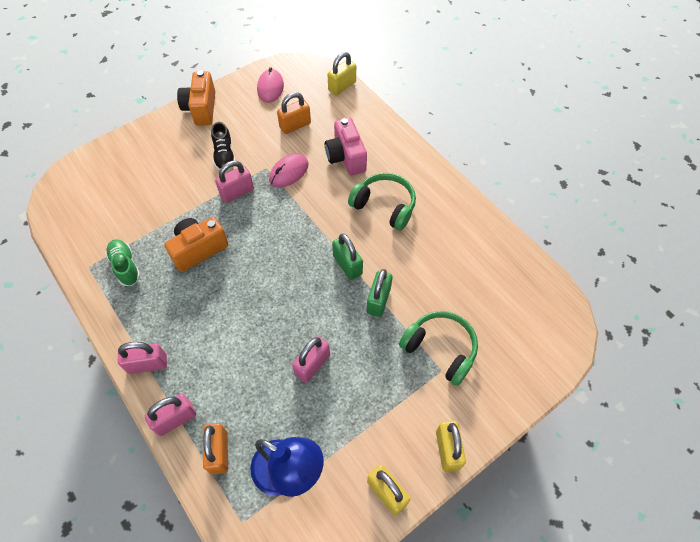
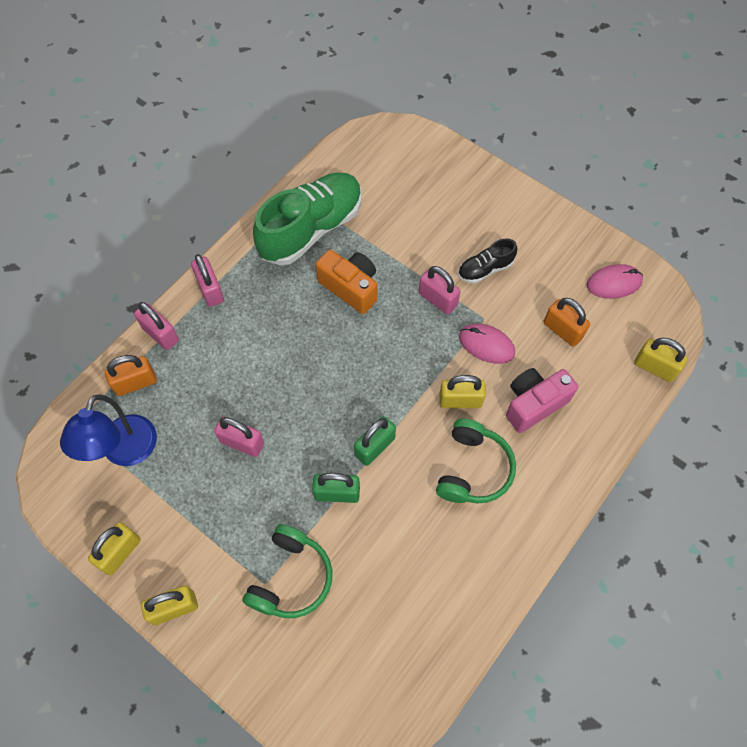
camera: 75 degrees right, 5 degrees up
(125, 266) = (311, 229): green shoe -> green shoe, size x2.09
(201, 109) = (547, 220): orange camera -> none
(328, 200) = (460, 400): none -> yellow padlock

